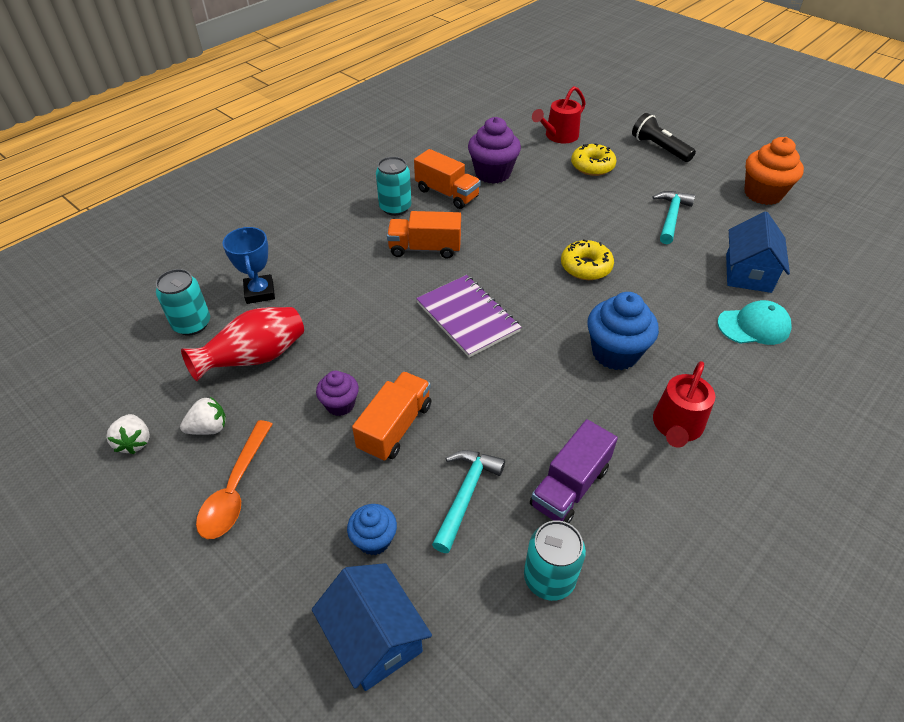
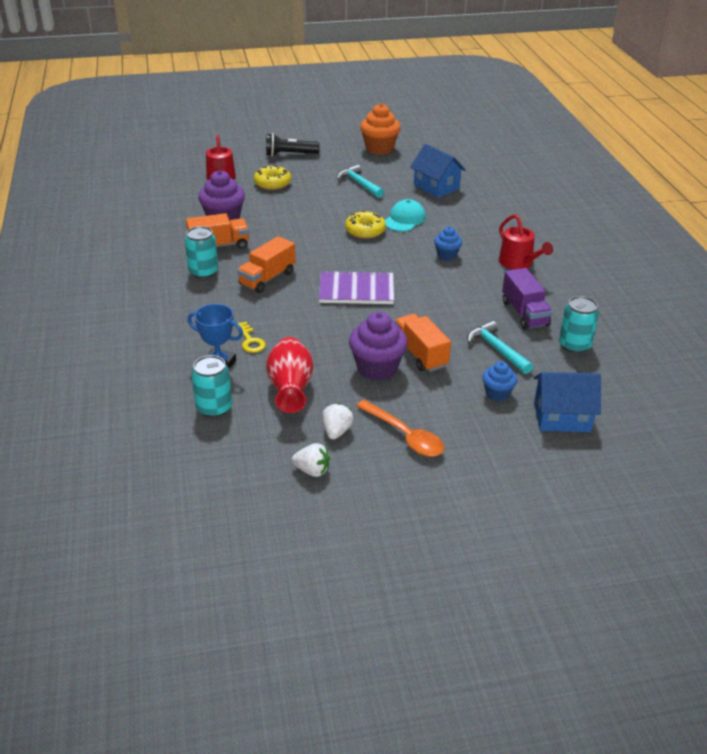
camera: 55 degrees left, 10 degrees down
(313, 292) = (250, 341): none -> yellow key
(340, 404) = (377, 368): purple cupcake -> purple cupcake, size x1.74
(615, 353) = (447, 255): blue cupcake -> blue cupcake, size x0.57
(754, 326) = (476, 206): turquoise cap -> turquoise cap (404, 219)

